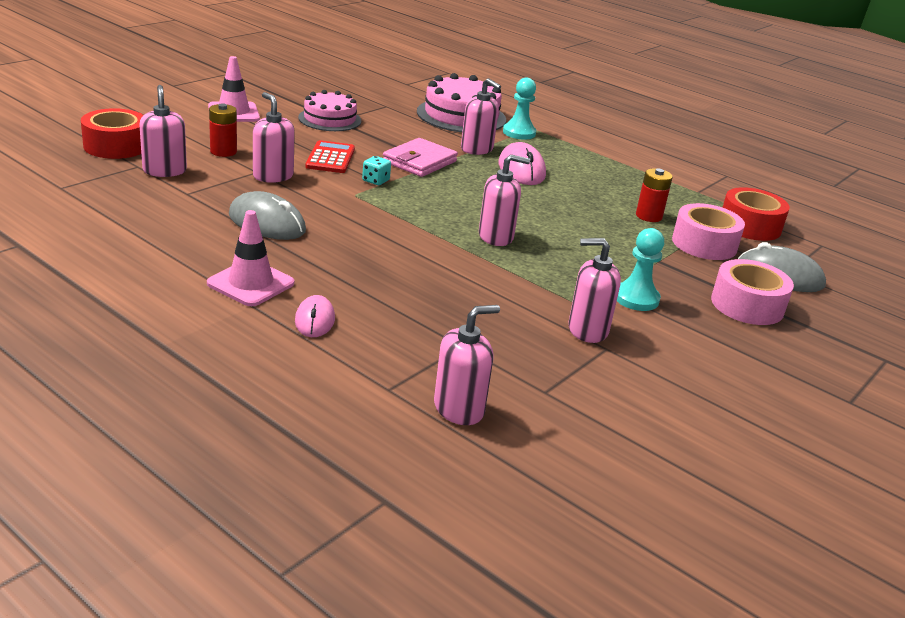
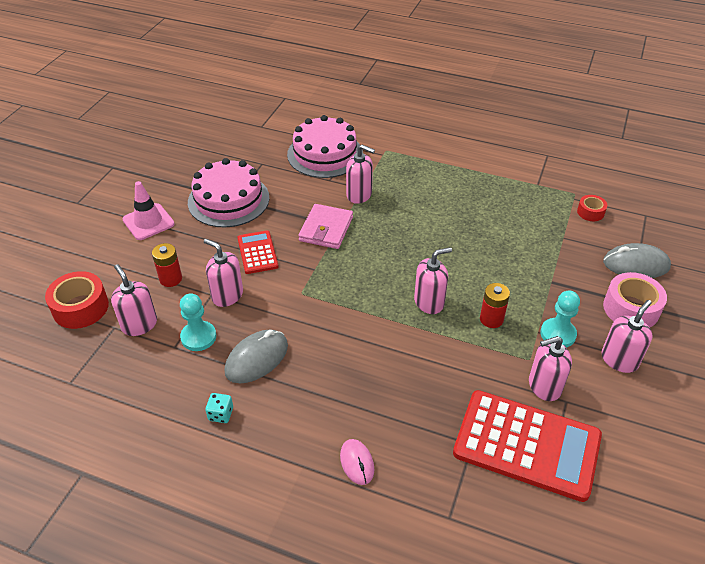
camera: 15 degrees left, 15 degrees up
(250, 283) = (287, 440): pink traffic cone -> none
(267, 223) = (257, 359): grey mouse -> grey mouse turned 60 degrees counterclockwise
(330, 119) = (228, 200): pink cake -> pink cake, size x1.51
(375, 181) = (307, 268): turquoise dice -> turquoise dice (221, 414)
(459, 409) = (506, 517): pink soap dispenser -> pink soap dispenser (619, 360)
(519, 133) = (378, 160): turquoise pawn -> turquoise pawn (198, 337)
(521, 170) = (404, 208): pink mouse -> none
(529, 365) = (526, 445): none -> red calculator
(648, 216) = (519, 230): red battery -> red battery (491, 319)
(704, 244) = (571, 248): pink tape -> none
(750, 226) = (590, 212): red tape -> red tape, size x0.56

